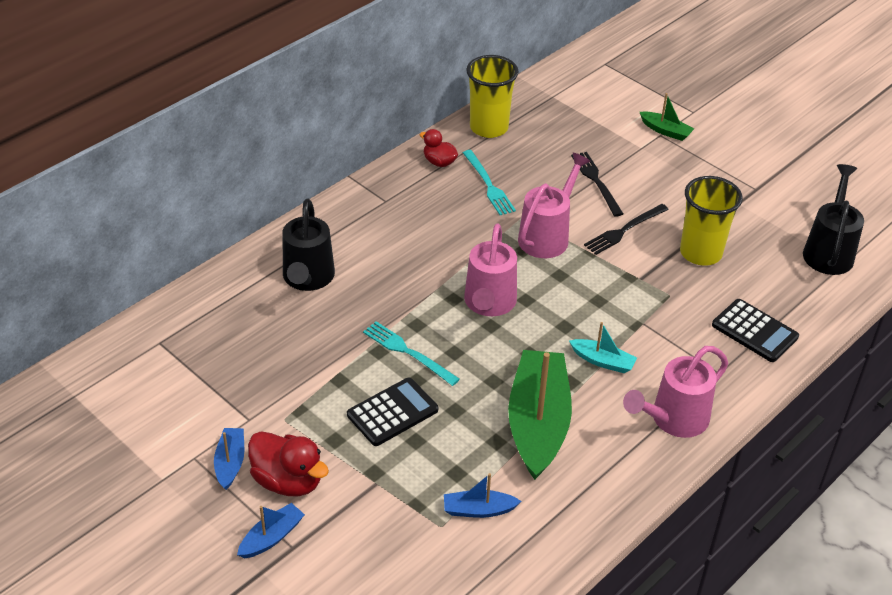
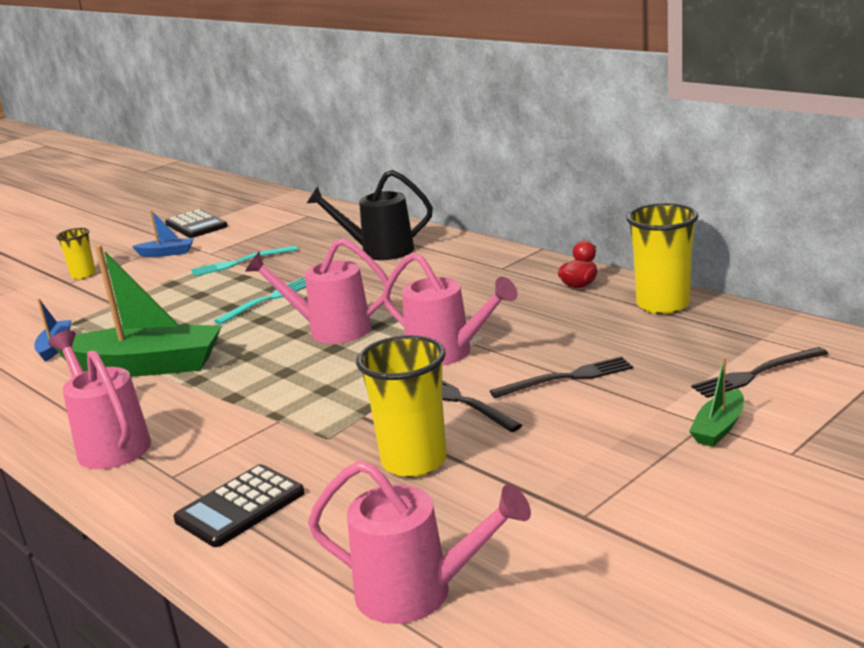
camera: 95 degrees right, 20 degrees down
(271, 537) = (83, 275): blue boat -> yellow cup
(288, 481) = (136, 273): red duck -> none
(392, 412) = (193, 301): black calculator -> black calculator (196, 225)
(488, 185) = (542, 313): turquoise fork -> turquoise fork (240, 262)
(601, 107) = (756, 374): none -> black fork
(603, 361) = (221, 397): turquoise boat -> none
(829, 251) = (418, 593): black watering can -> pink watering can

